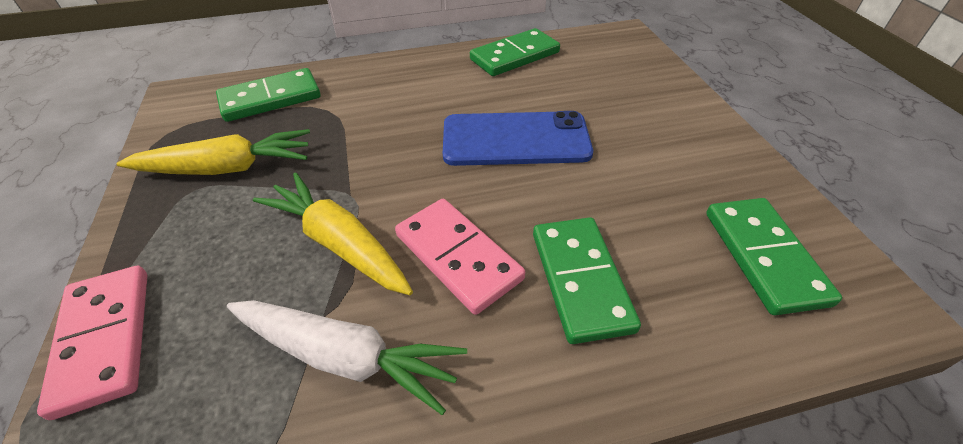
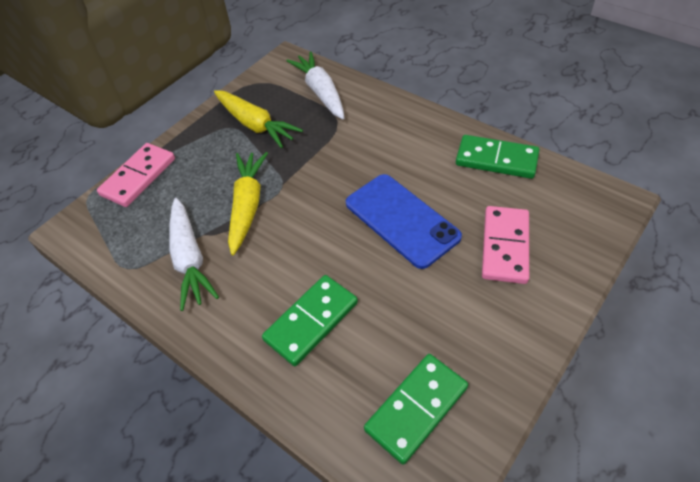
camera: 55 degrees right, 5 degrees up
(270, 99) = (320, 92): green domino -> white carrot
(458, 256) = (281, 258): pink domino -> pink domino (505, 246)

